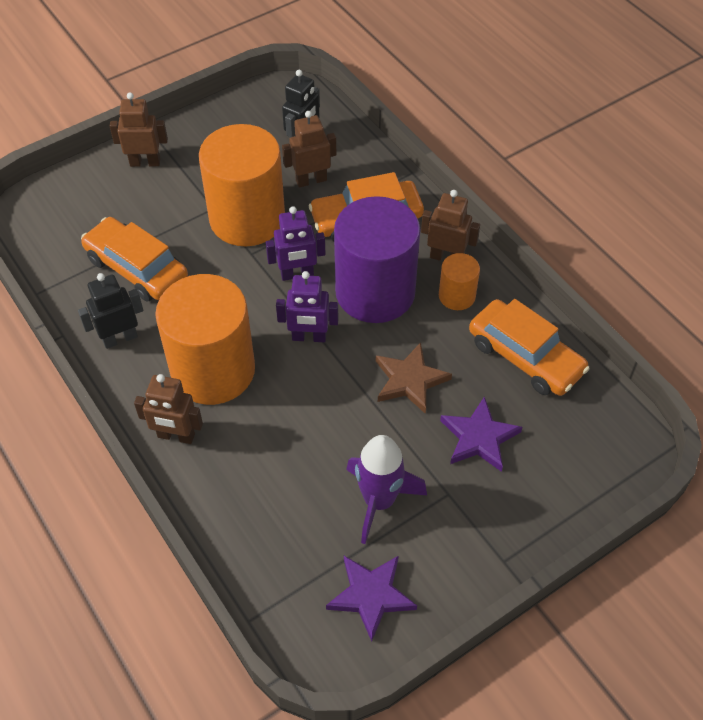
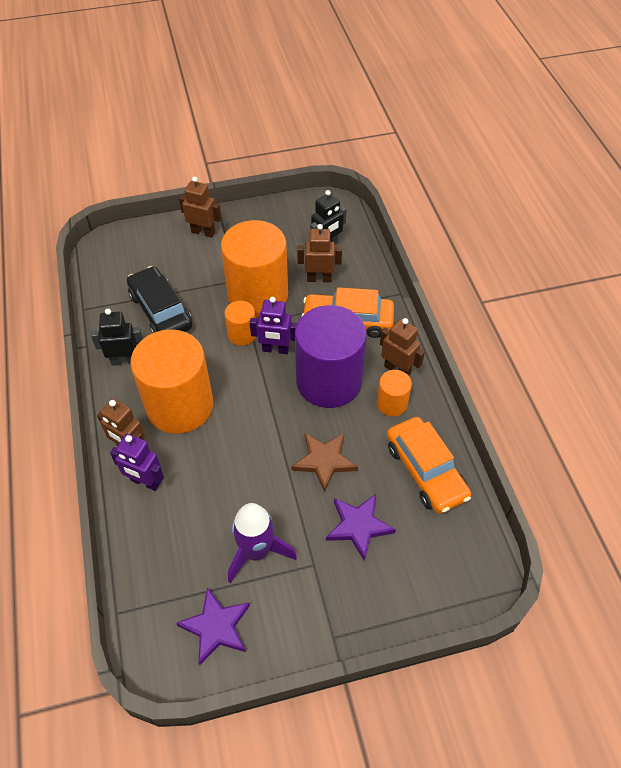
camera: 20 degrees right, 0 degrees up
(137, 268) = (161, 310): orange car -> black car
(249, 268) = (242, 334): none -> orange cylinder
(309, 337) = (262, 402): purple robot -> purple robot (145, 482)

